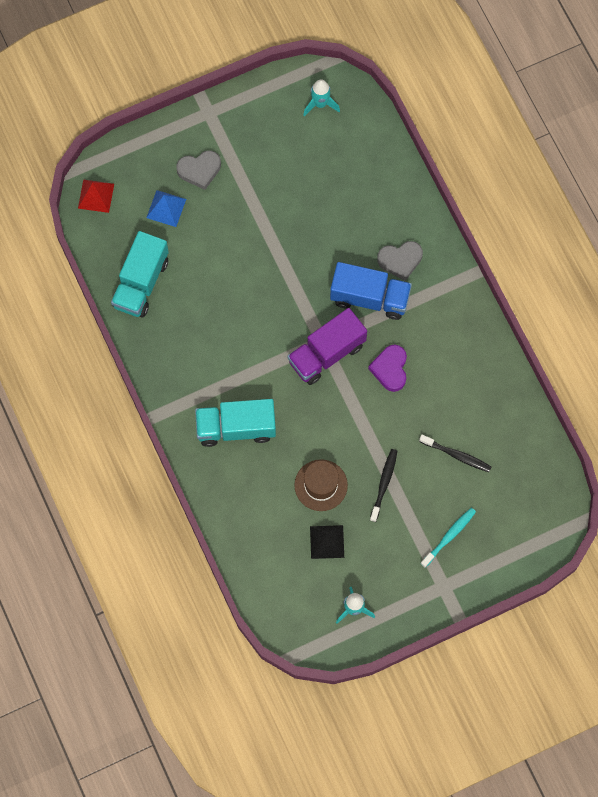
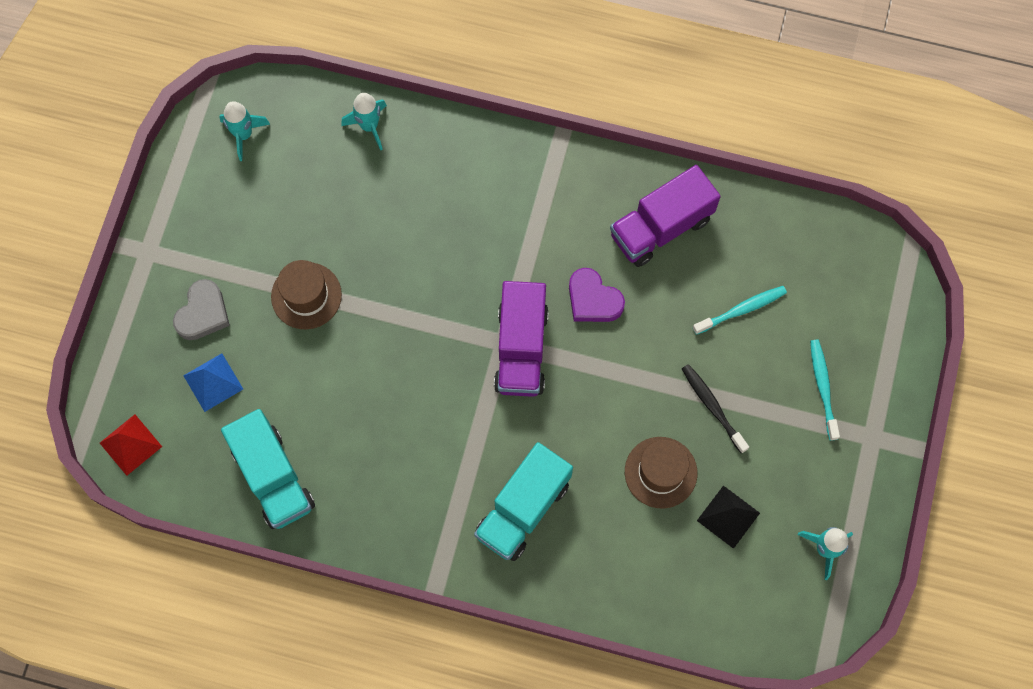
camera: 50 degrees left, 0 degrees up
(257, 215) = (306, 296): none -> brown hat
(370, 297) = (498, 257): blue truck -> none
(385, 165) = (369, 126): none -> turquoise rocket
(400, 260) = (484, 195): grey heart -> none
(456, 455) = (741, 309): black toothbrush -> turquoise toothbrush
(467, 372) = (661, 227): none -> purple truck

